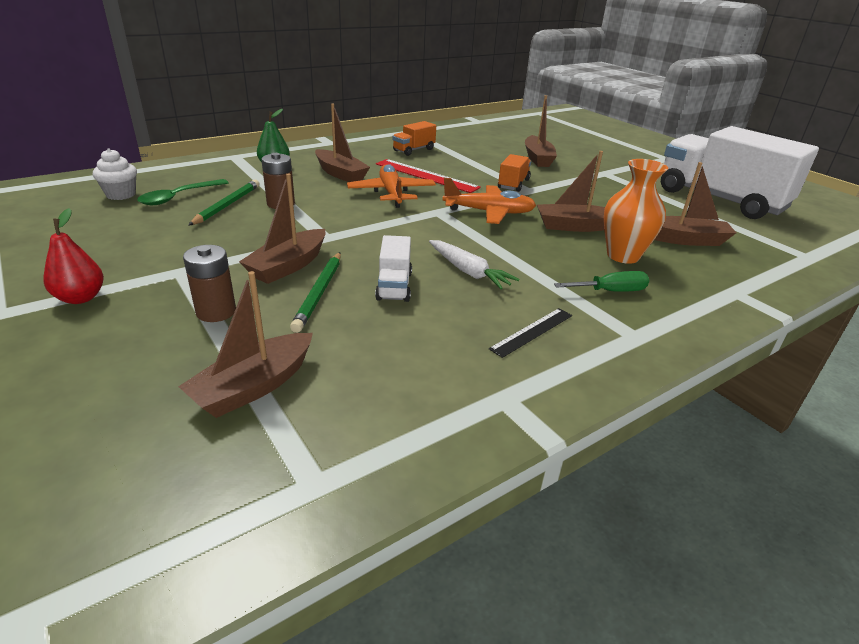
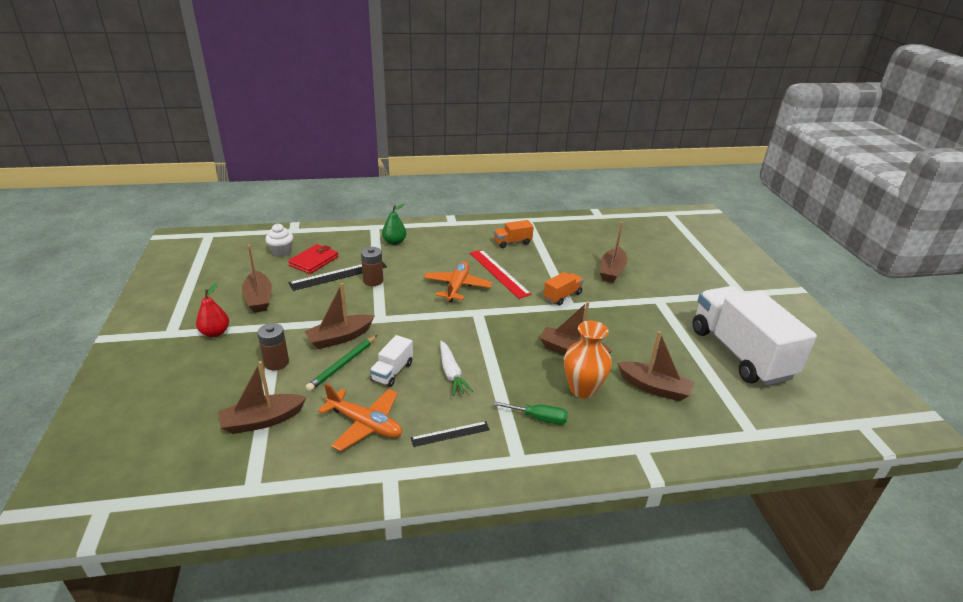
camera: 25 degrees right, 0 degrees up
(179, 197) = (314, 261): green spoon -> red wallet
(227, 205) = (338, 275): green pencil -> black ruler
(340, 174) = (435, 259): brown boat -> brown boat (259, 299)
(489, 212) = (515, 321): orange plane -> orange plane (365, 424)

